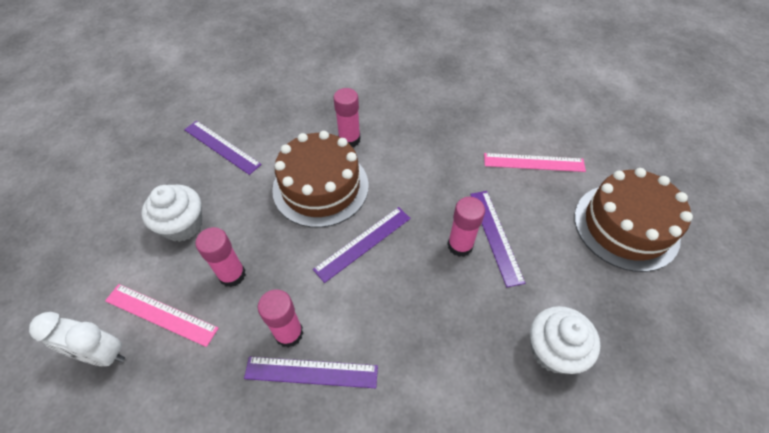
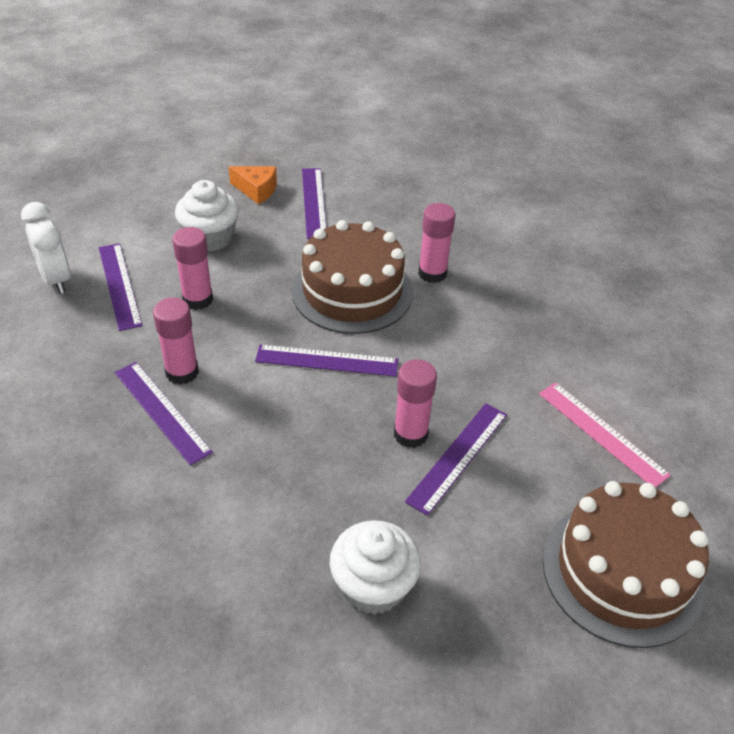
camera: 45 degrees right, 10 degrees down
(161, 314) = (119, 285): pink ruler -> purple ruler
(171, 166) = (256, 190): none -> orange cheese

